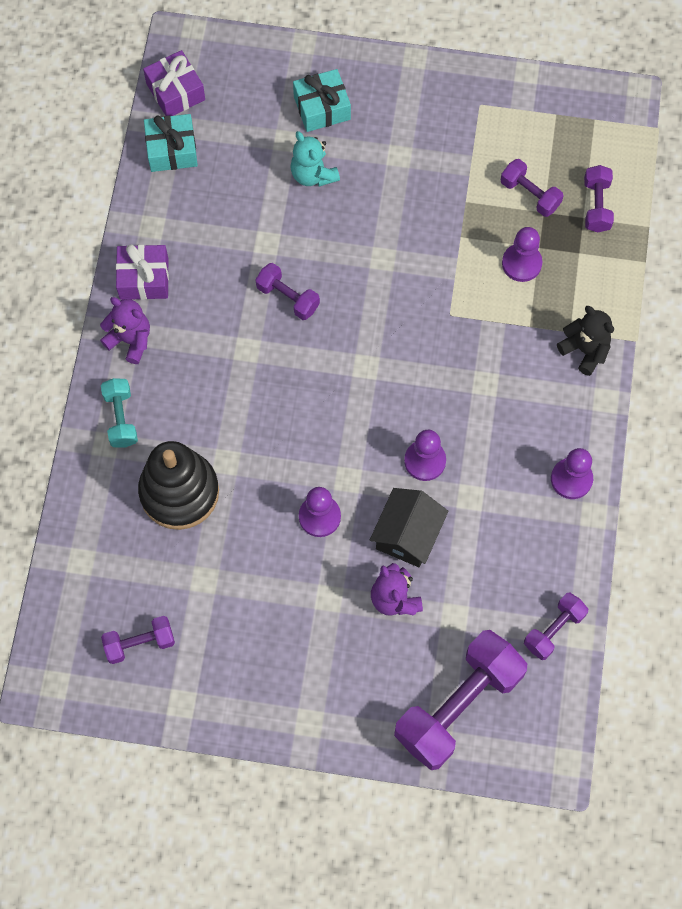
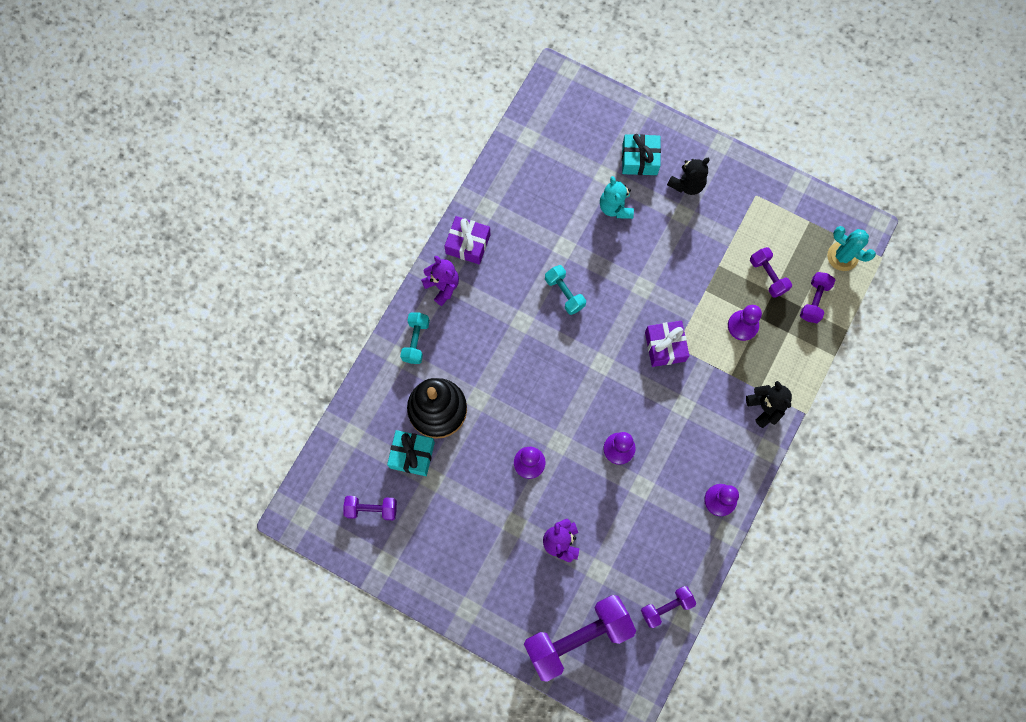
camera: 20 degrees right, 5 degrees up
(172, 150) = (521, 155): turquoise gift -> turquoise gift (412, 455)
(175, 92) = (539, 112): purple gift -> purple gift (665, 346)
(288, 297) = (564, 293): purple dumbbell -> turquoise dumbbell
(391, 118) = (687, 184): none -> black teddy bear
(407, 535) = (587, 499): black house -> none
(611, 142) = (842, 256): none -> turquoise cactus

